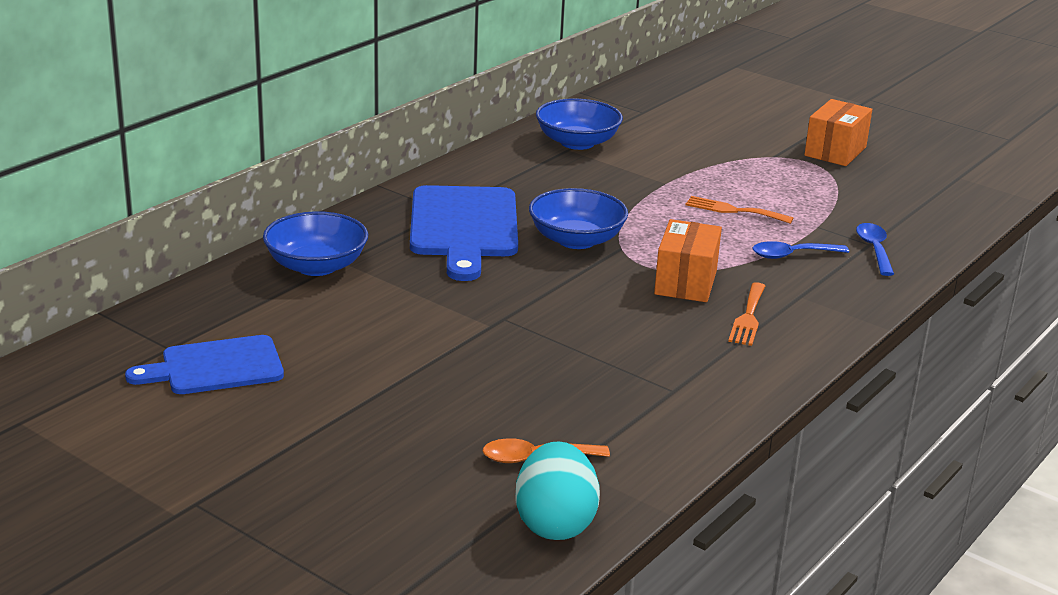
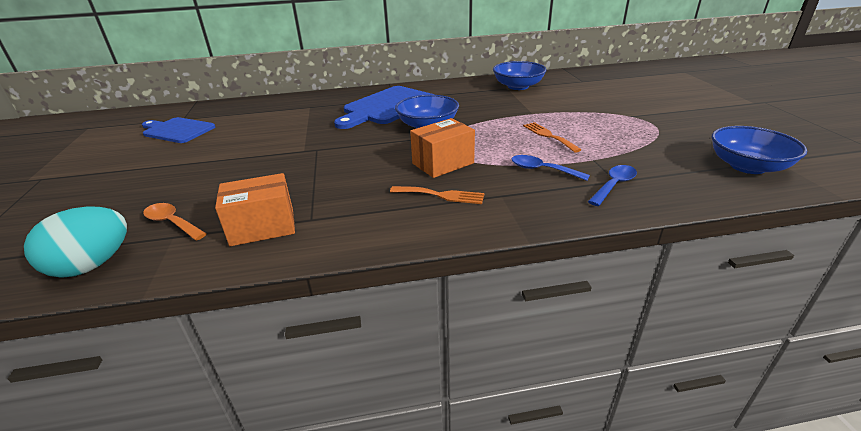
camera: 45 degrees right, 5 degrees up
(316, 266) = (297, 105): blue bowl -> blue bowl (747, 166)
(748, 317) = (441, 195): orange fork -> orange fork turned 135 degrees counterclockwise
(835, 151) = (684, 123): orange box -> orange box (262, 227)

